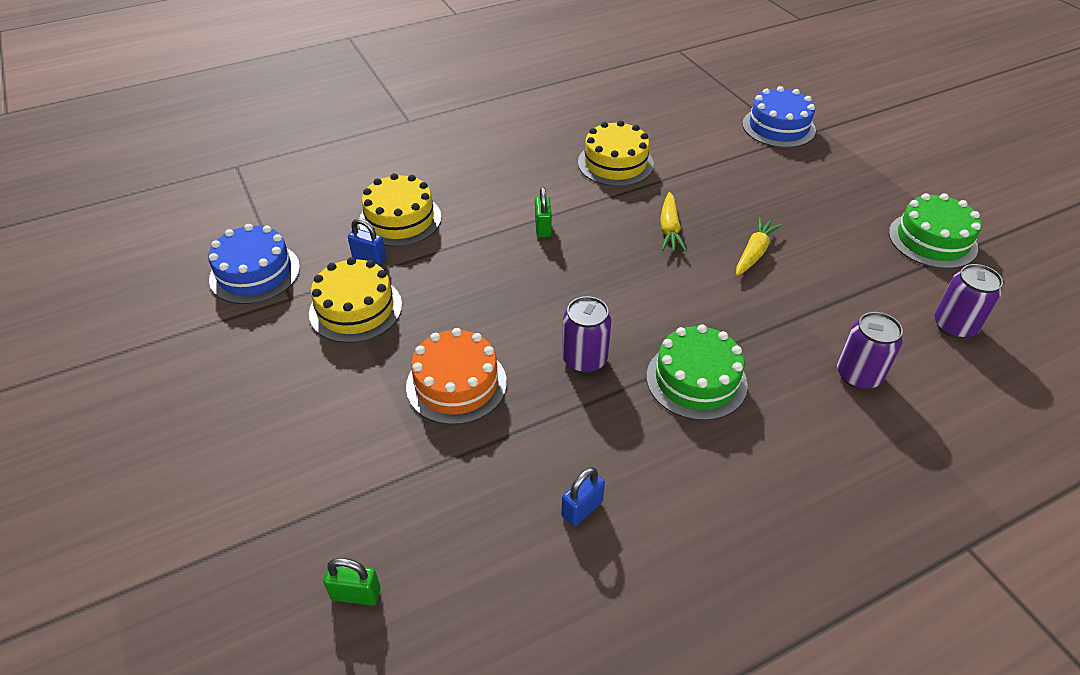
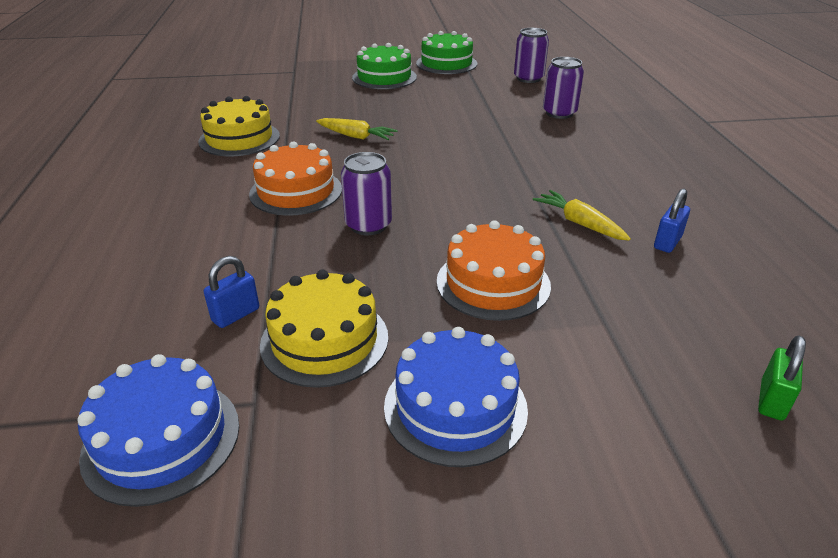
camera: 70 degrees left, 10 degrees down
(400, 219) = (184, 278): yellow cake -> none
(543, 228) = (296, 191): green padlock -> orange cake
(582, 509) = (667, 242): blue padlock -> blue padlock turned 60 degrees clockwise
(584, 359) = (493, 206): purple can -> purple can (368, 225)
(696, 380) = (540, 165): green cake -> green cake (384, 77)
(754, 253) = (413, 114): yellow carrot -> yellow carrot (579, 223)
(778, 127) = (274, 72): blue cake -> blue cake (455, 407)

